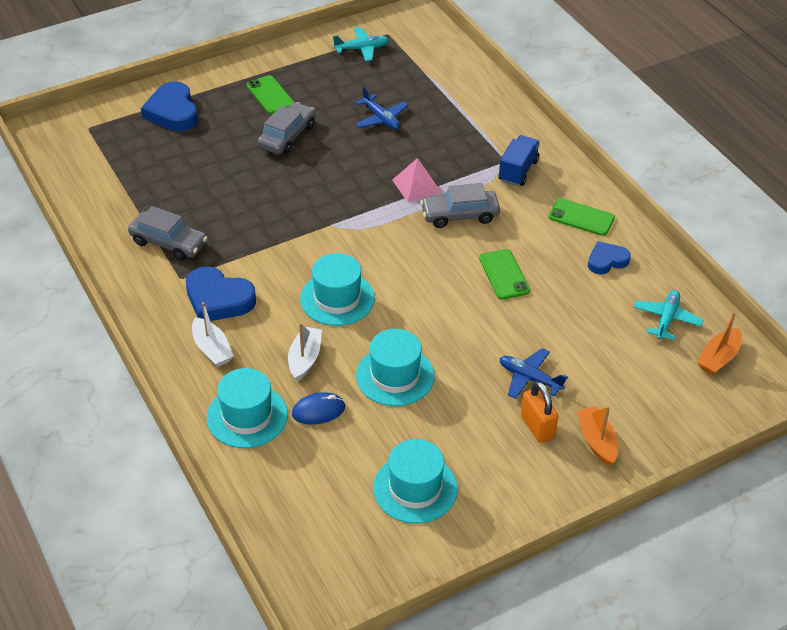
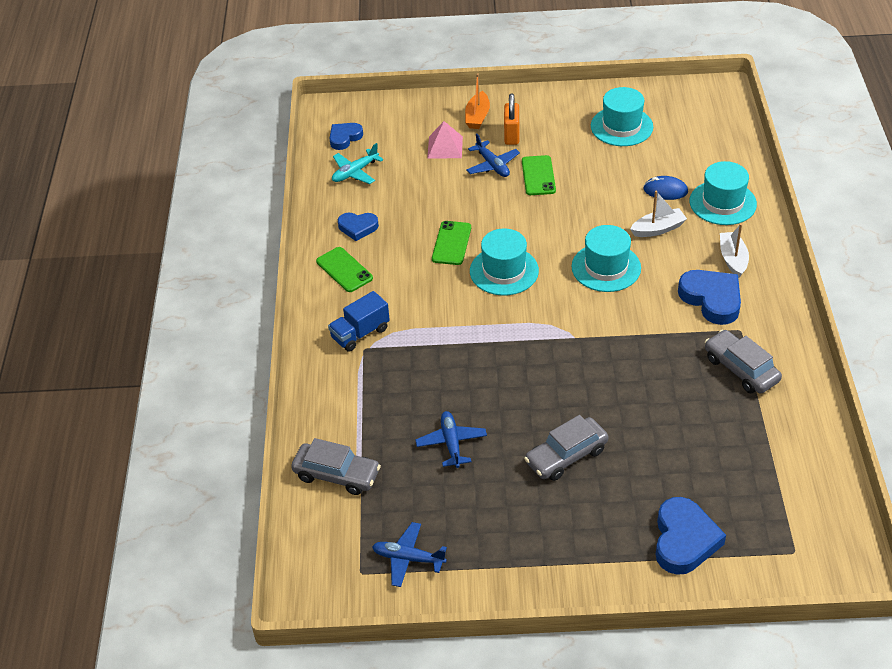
camera: 150 degrees left, 0 degrees up
(270, 95) = (557, 523): green phone -> green phone (538, 176)
(305, 359) = (658, 229): white boat -> white boat turned 150 degrees counterclockwise
(361, 49) = (408, 558): turquoise plane -> blue plane
(395, 376) = (593, 196): turquoise hat -> turquoise hat (504, 271)
(416, 185) = (468, 350): pink pyramid -> pink pyramid (445, 147)
(460, 215) = (449, 307): grey car -> grey car (336, 475)
(718, 358) = (344, 138): orange boat -> blue heart

